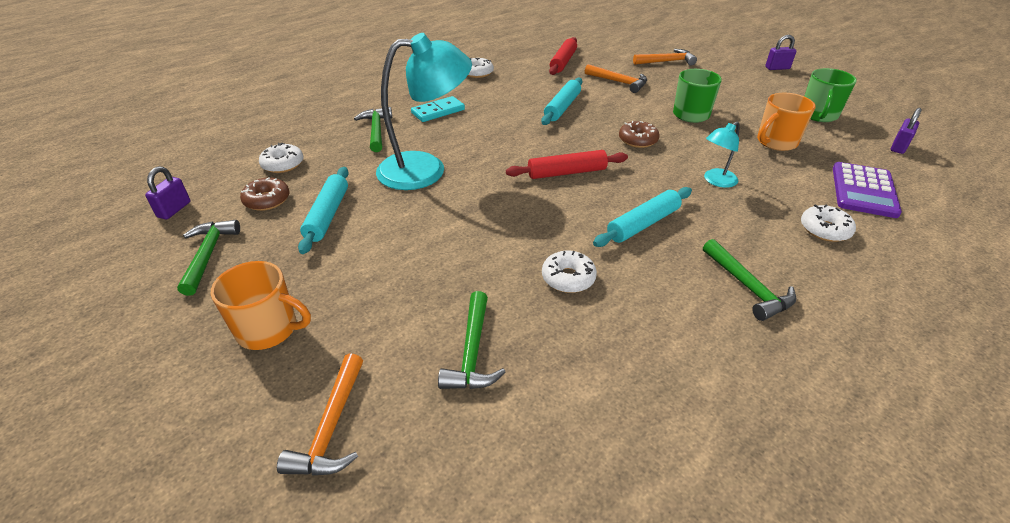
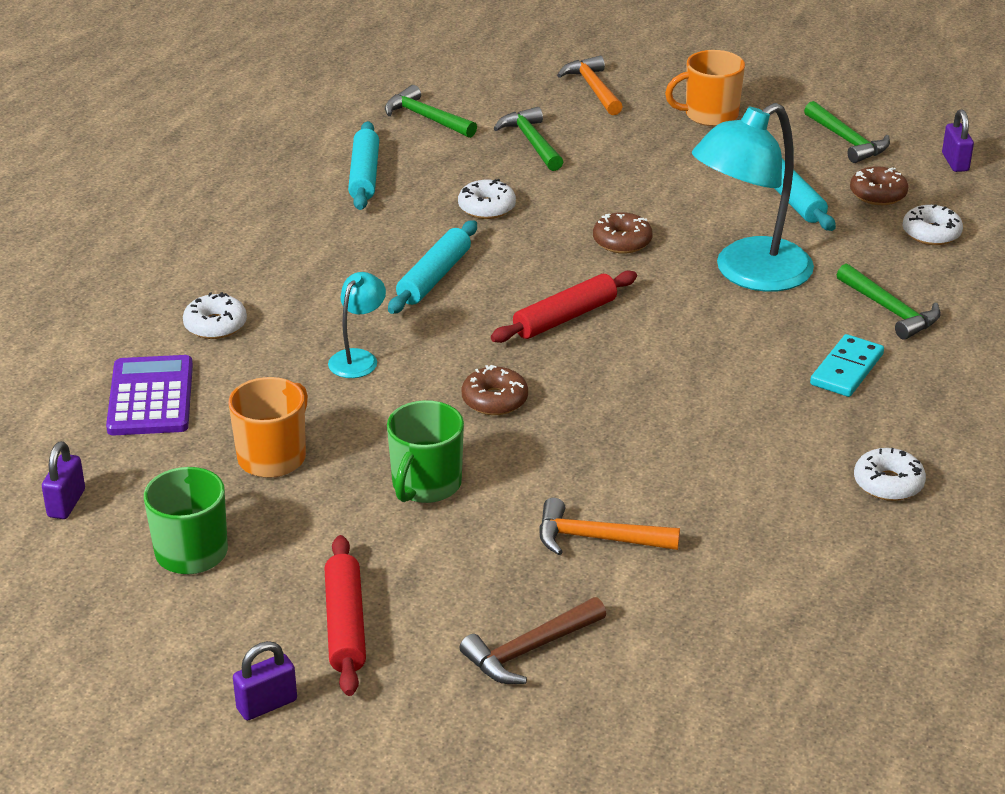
camera: 155 degrees right, 5 degrees down
(484, 214) = (622, 241): none -> brown donut
(562, 107) = (657, 437): turquoise rolling pin -> turquoise rolling pin (364, 175)
(563, 62) = (753, 575): red rolling pin -> red rolling pin (345, 625)
(666, 61) = (529, 650): orange hammer -> brown hammer
(748, 287) = (305, 243): green hammer -> green hammer (426, 118)

